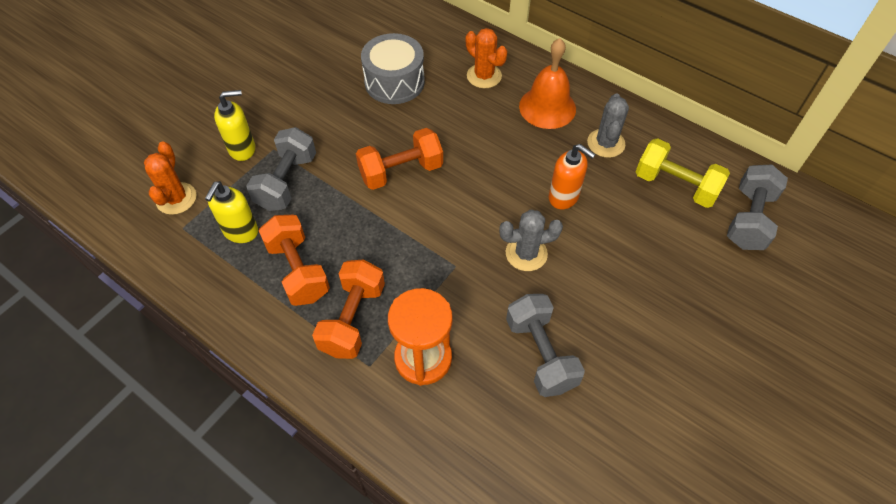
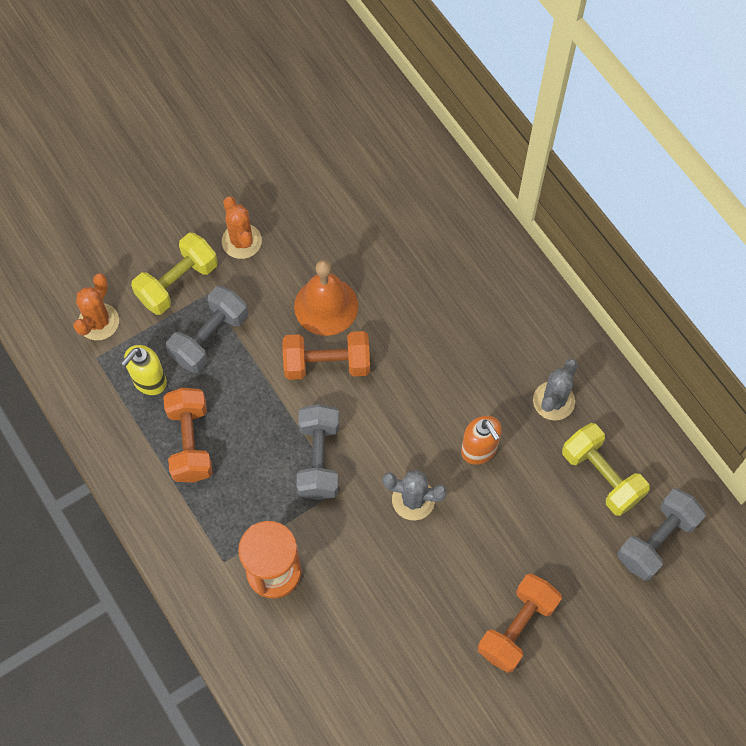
camera: 20 degrees right, 10 degrees up
(242, 149) = (178, 283): yellow soap dispenser -> yellow dumbbell
(353, 319) = (224, 510): orange dumbbell -> orange dumbbell (517, 627)
(394, 82) = (361, 247): grey drum -> none
(484, 76) = (461, 270): orange cactus -> orange cactus (241, 241)
(540, 354) = (382, 605): grey dumbbell -> grey dumbbell (319, 459)
(547, 107) = (512, 334): orange bell -> orange bell (326, 306)

